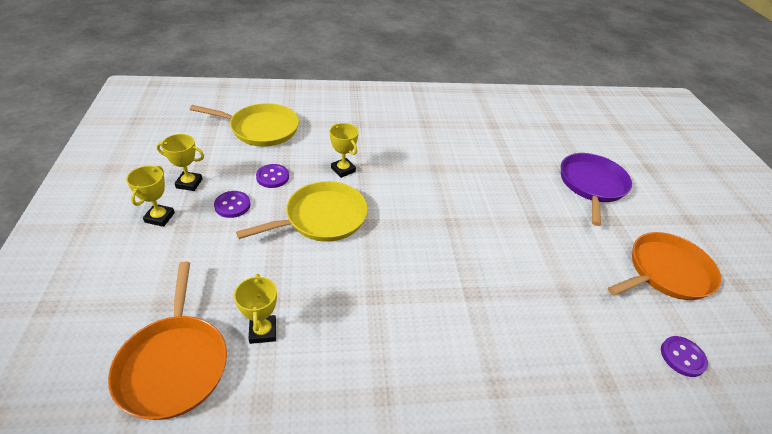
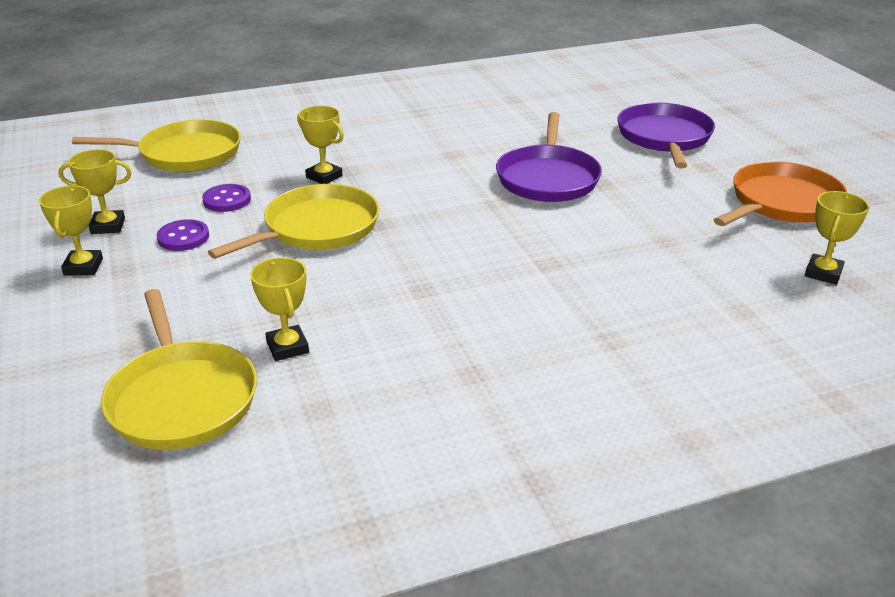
camera: 10 degrees left, 10 degrees down
(174, 363) = (181, 398): orange pan -> yellow pan
(496, 206) = (547, 178): none -> purple pan
(682, 357) = (823, 273): purple button -> yellow trophy

